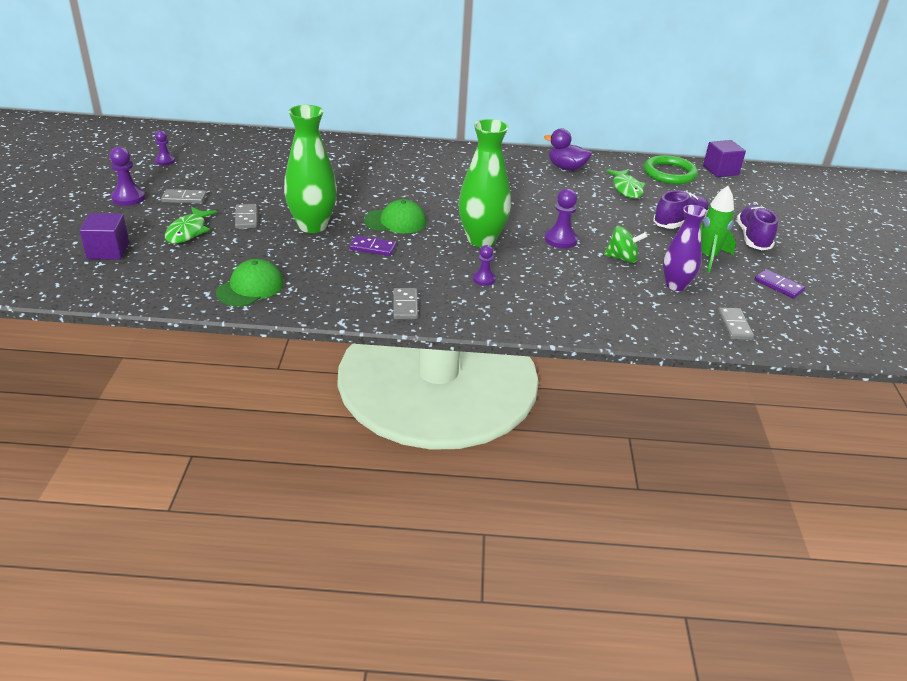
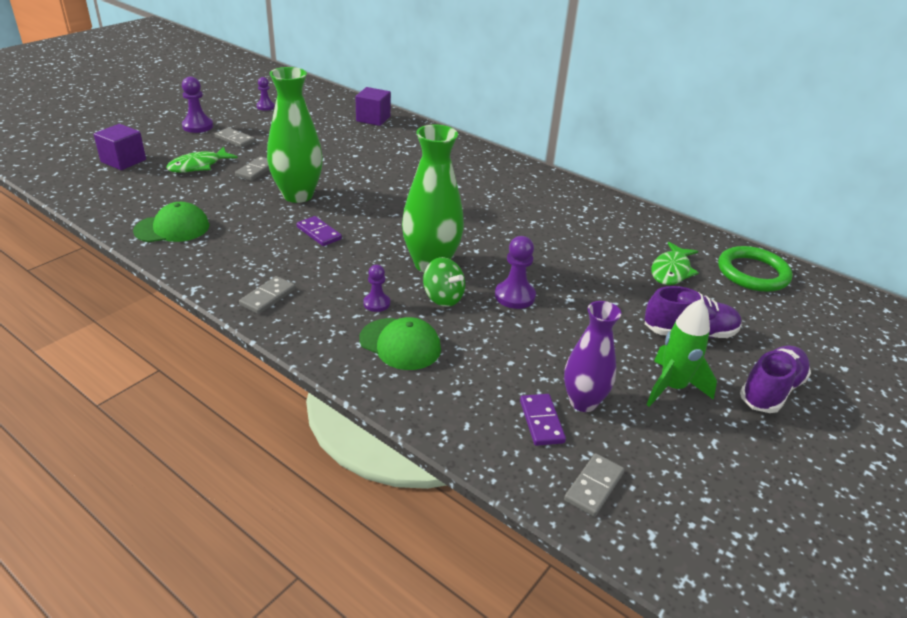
camera: 35 degrees right, 0 degrees up
(395, 221) = (374, 217): green cap -> green cap (400, 344)
(566, 168) = (627, 226): purple duck -> none
(622, 258) = (558, 344): green spinning top -> green spinning top (443, 298)
(720, 170) = (832, 293): purple cube -> purple cube (373, 119)
(778, 286) = (729, 466): purple domino -> purple domino (541, 421)

